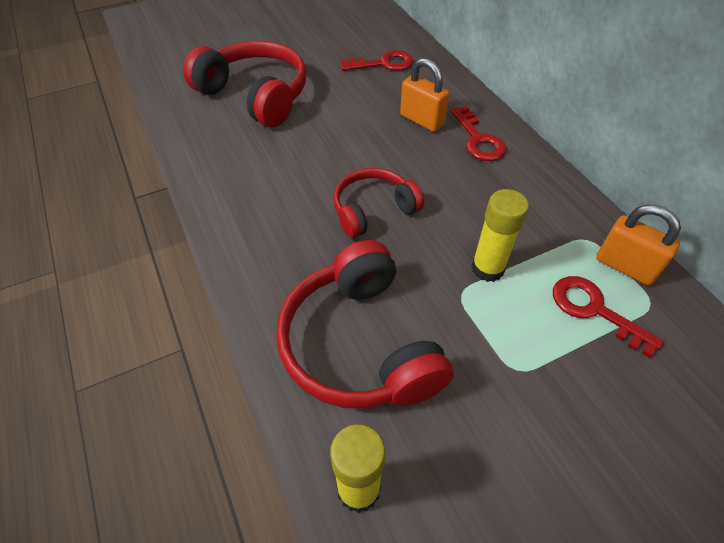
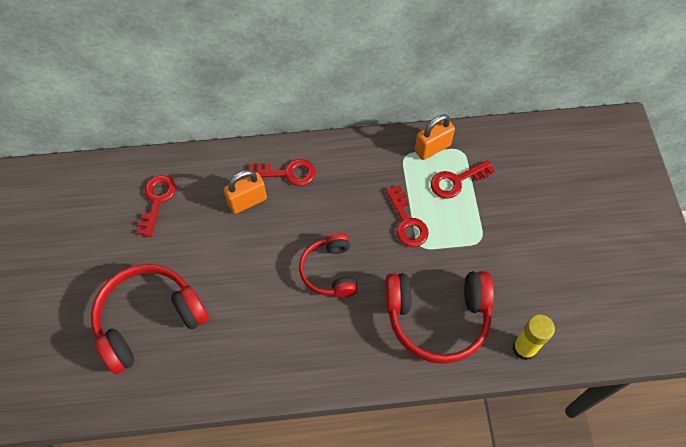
camera: 70 degrees left, 10 degrees up
(487, 268) = (407, 222): yellow glue stick -> red key

